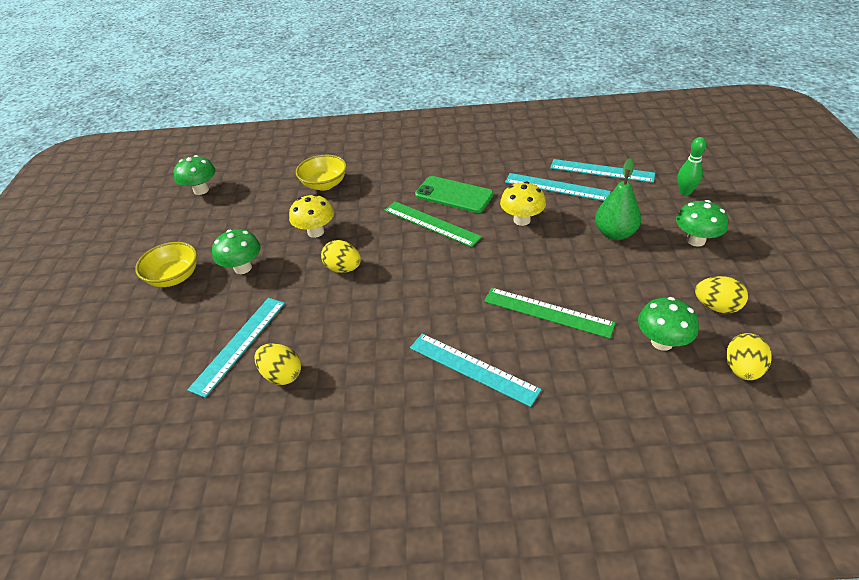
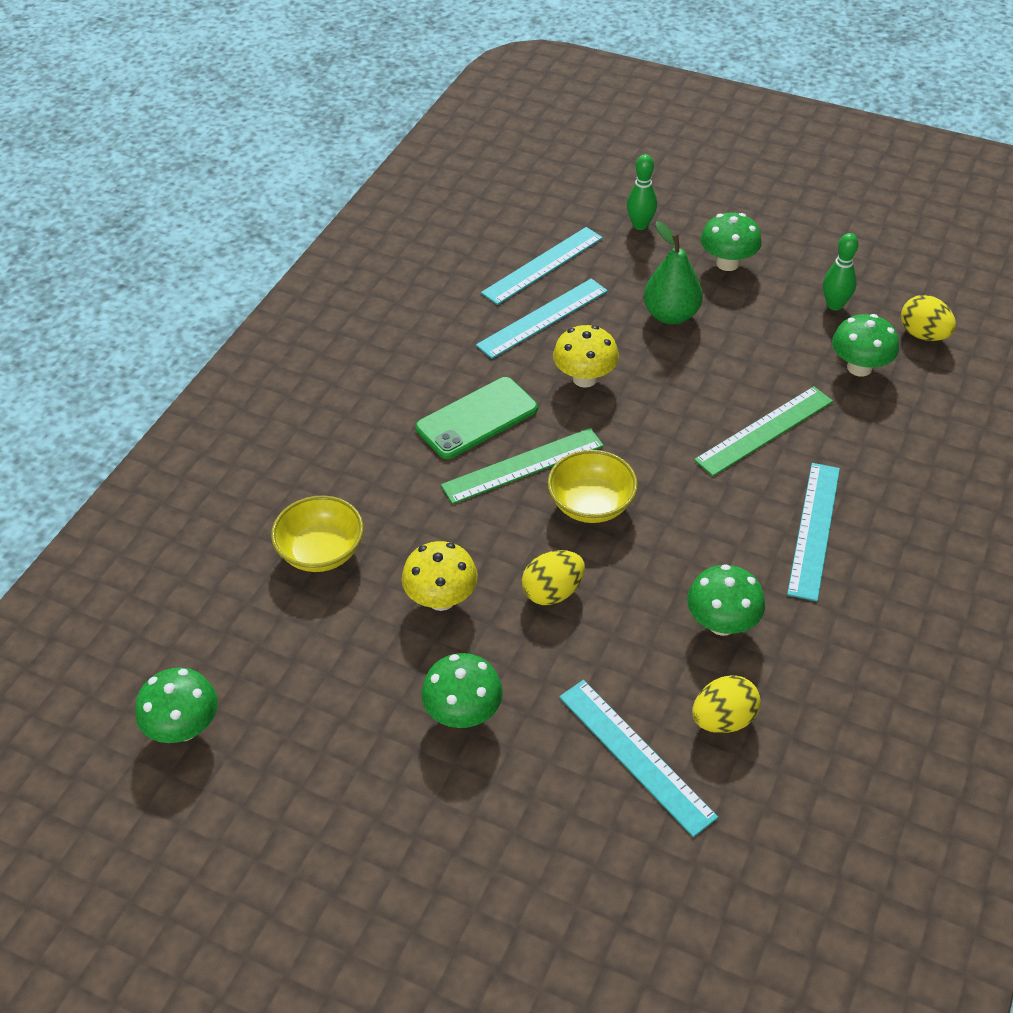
camera: 65 degrees left, 5 degrees up
(174, 277) = (420, 813): yellow bowl -> yellow bowl (591, 504)
(359, 348) = (722, 623): none -> green mushroom
(473, 368) = (814, 529): turquoise ruler -> turquoise ruler turned 45 degrees counterclockwise
(716, 307) = (834, 305): yellow egg -> green bowling pin

